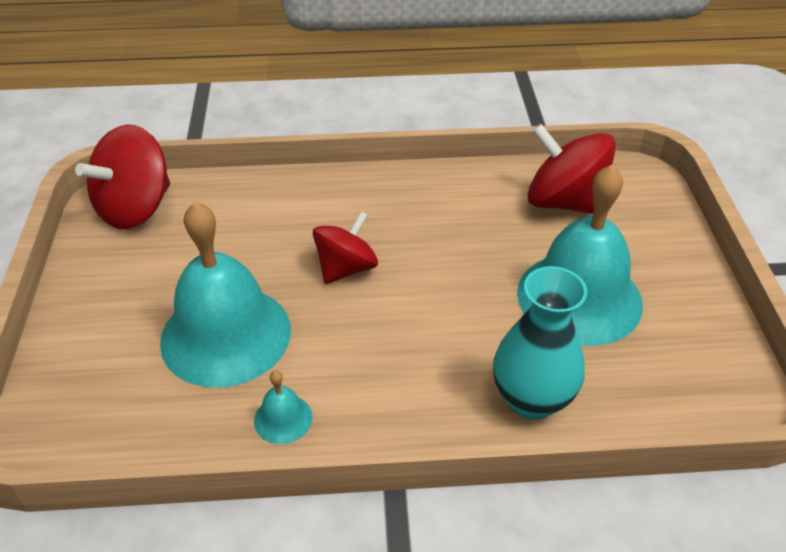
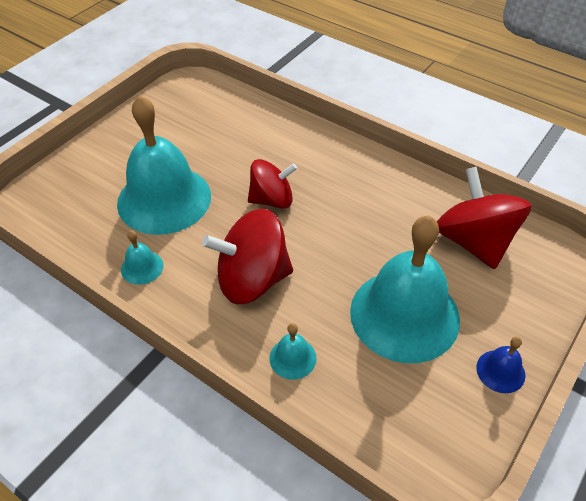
camera: 40 degrees right, 5 degrees up
(135, 208) = (195, 95): red spinning top -> red spinning top (252, 279)
(531, 399) = (292, 358): turquoise vase -> turquoise bell
(696, 294) = (500, 371): none -> blue bell

